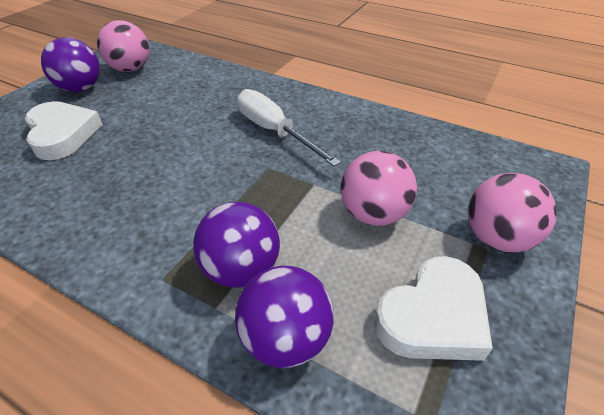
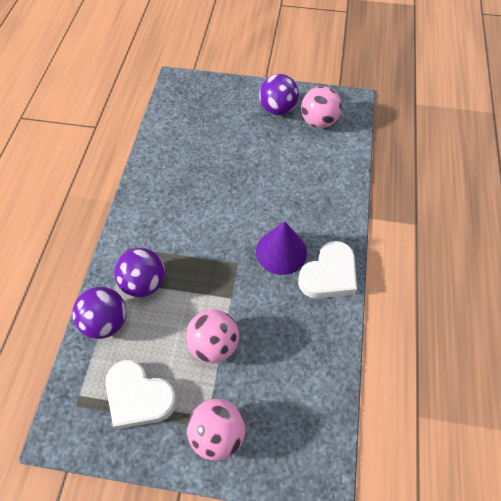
camera: 70 degrees right, 15 degrees up
(62, 134) = (223, 132): white heart -> white heart (329, 275)
(274, 131) = (281, 252): white screwdriver -> purple cone

